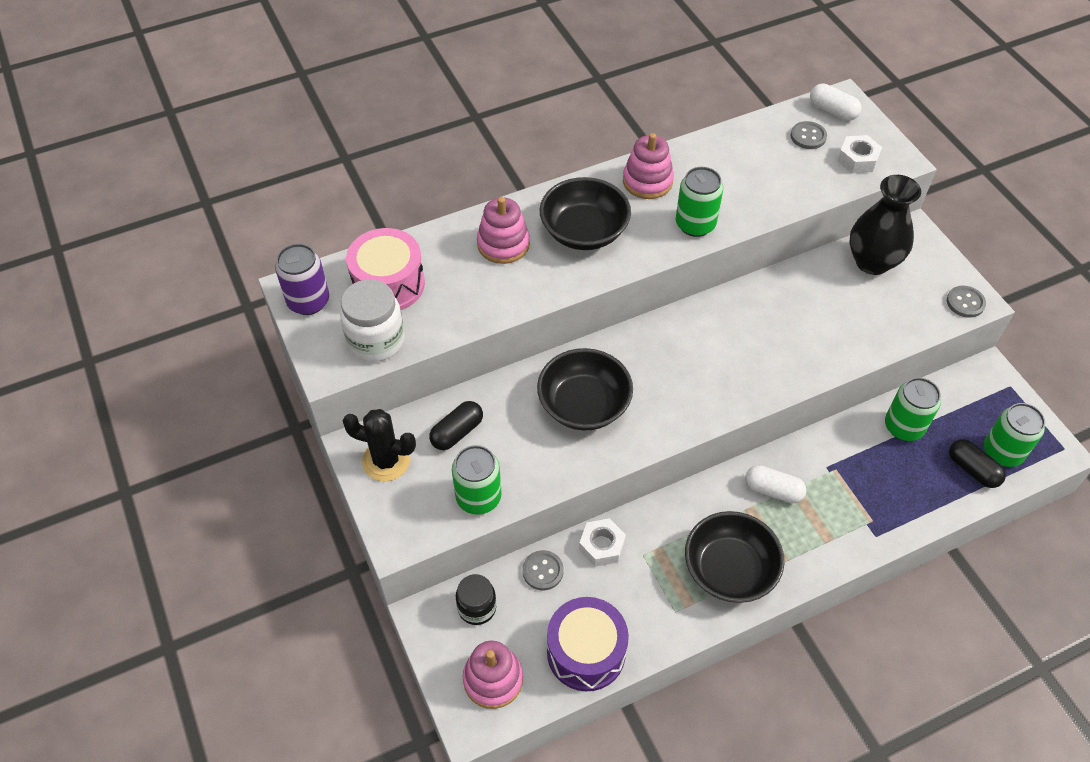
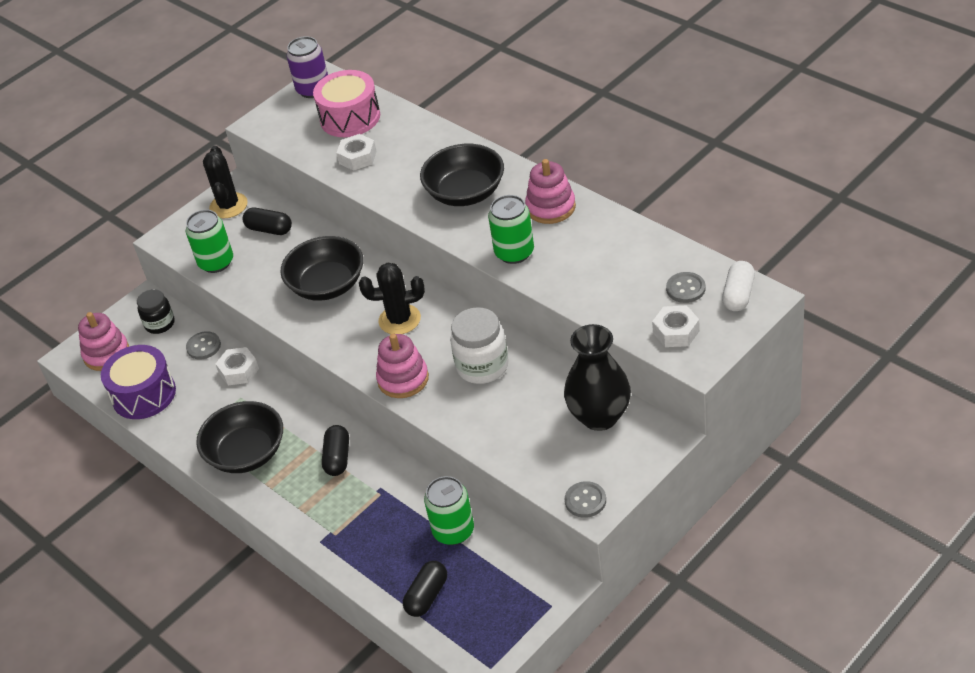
camera: 75 degrees right, 10 degrees down
(376, 341) = (293, 134): white jar -> white jar (482, 366)
(463, 297) = (357, 157): none -> white nut
(503, 244) = (425, 156): pink stacking toy -> pink stacking toy (403, 379)
(672, 361) = (399, 320): none -> black cactus
(773, 490) = (338, 458): white capsule -> black capsule
(1002, 452) = (460, 616): green can -> none

